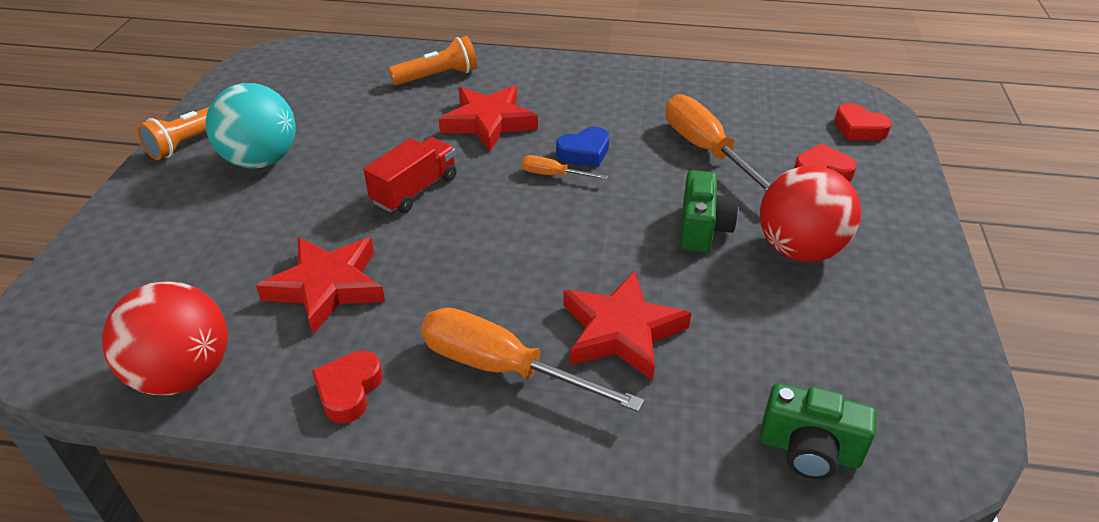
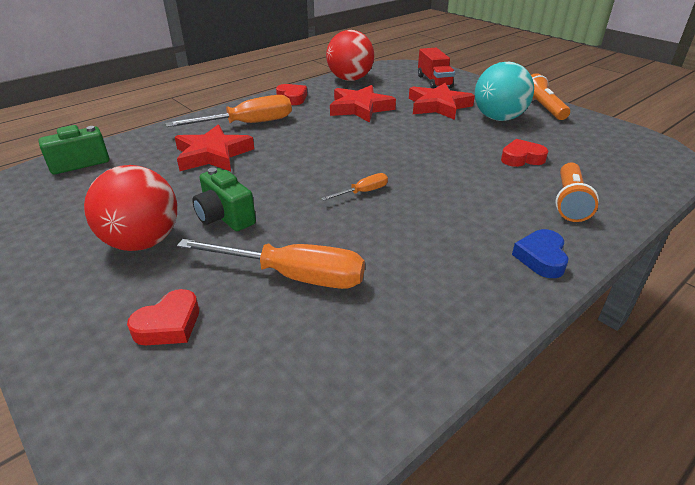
camera: 130 degrees right, 5 degrees down
(415, 190) = (410, 146): red truck -> red truck (434, 81)
(489, 122) = (465, 196): red star -> red star (438, 106)
(584, 152) = (372, 216): blue heart -> blue heart (541, 258)
(858, 129) = (161, 425): red heart -> red heart (521, 158)

